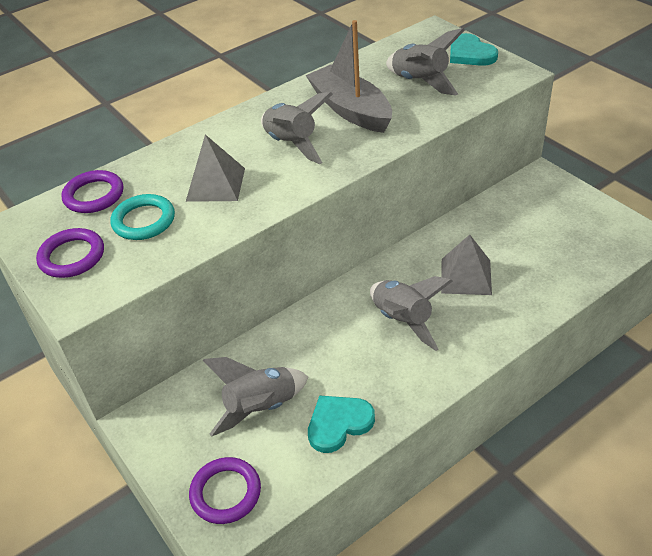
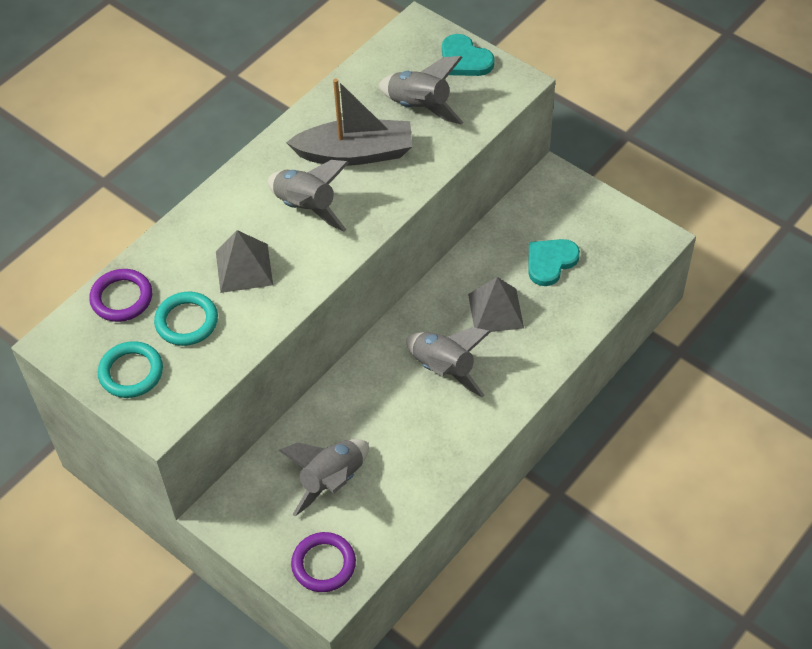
camera: 15 degrees left, 10 degrees up
(72, 256) = (131, 372): purple ring -> turquoise ring
(338, 424) = (408, 483): turquoise heart -> turquoise heart (550, 262)
(351, 109) = (355, 153): grey boat -> grey boat turned 135 degrees clockwise

